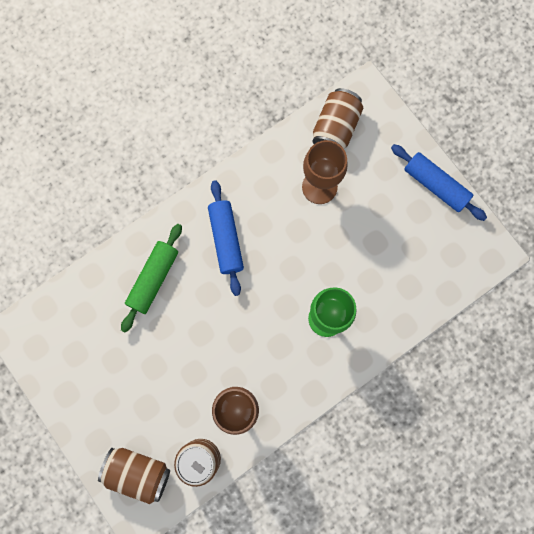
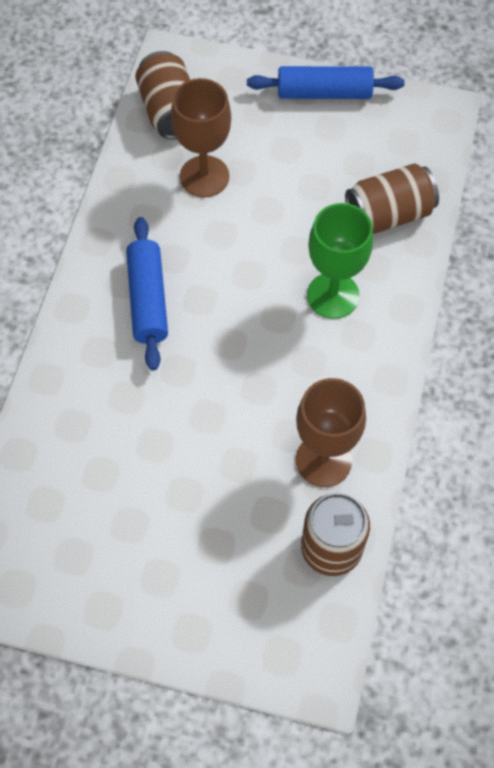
camera: 40 degrees left, 15 degrees down
(138, 472) = (272, 625): brown can -> brown can (388, 214)
(153, 279) = (99, 401): green rolling pin -> none
(226, 240) = (148, 299): blue rolling pin -> blue rolling pin turned 45 degrees clockwise

